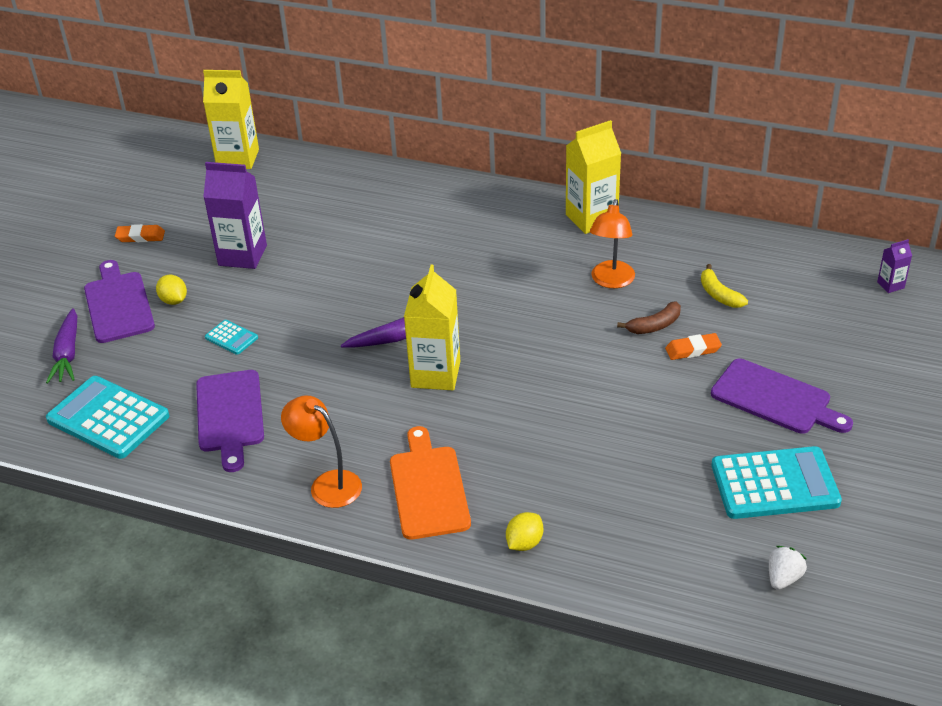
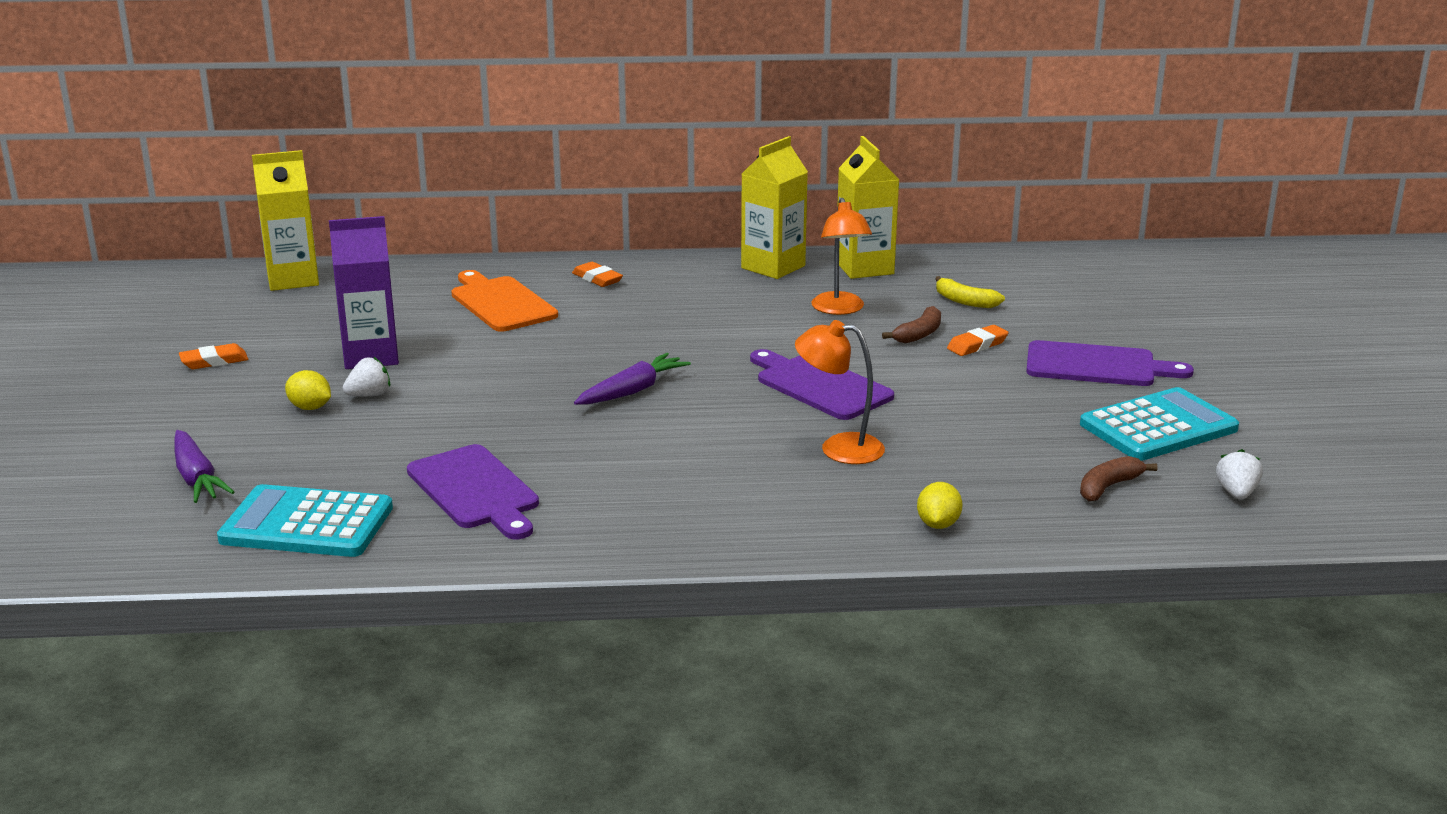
camera: 25 degrees left, 15 degrees down
(118, 304) = (233, 423): purple cutting board -> purple cutting board (820, 386)
(218, 297) = (369, 395): none -> white strawberry
(231, 338) = (418, 426): turquoise calculator -> none
(327, 484) = (656, 524): orange lamp -> orange lamp (839, 448)
(428, 488) = (784, 503): orange cutting board -> orange cutting board (501, 303)
(435, 374) = (706, 412): yellow carton -> yellow carton (864, 268)
(449, 204) = (597, 279): none -> orange eraser
(684, 541) = (1108, 487): none -> brown banana
(890, 285) = (1128, 269): purple carton -> none

